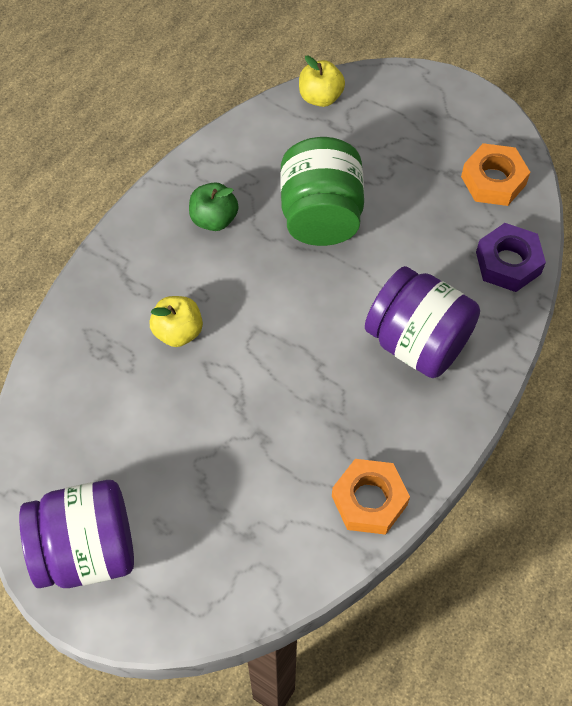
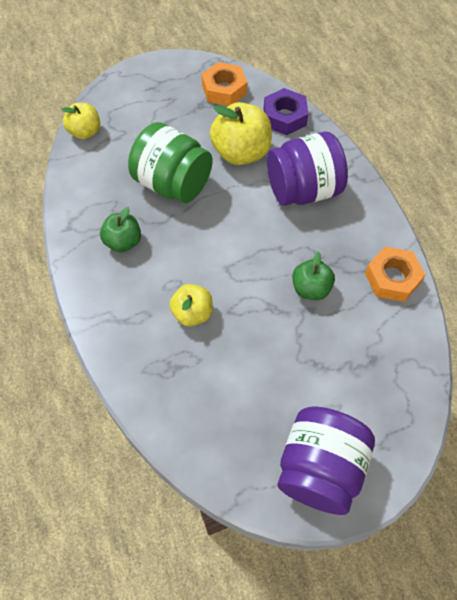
camera: 55 degrees left, 0 degrees up
(291, 424) = (311, 289): none -> green apple
(417, 251) = (241, 153): none -> yellow apple

